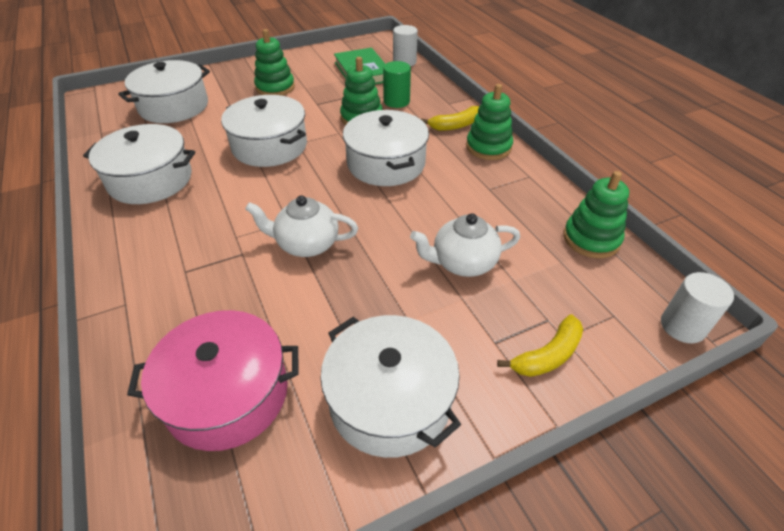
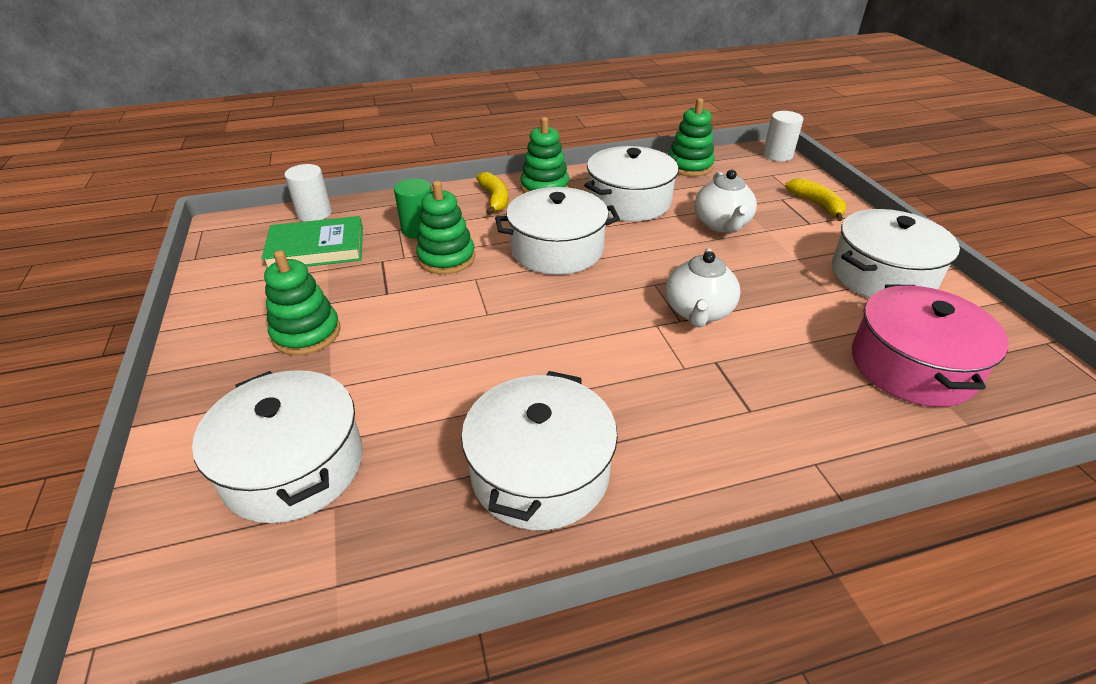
camera: 80 degrees left, 5 degrees down
(269, 146) = (485, 339): white pot -> white pot (629, 201)

